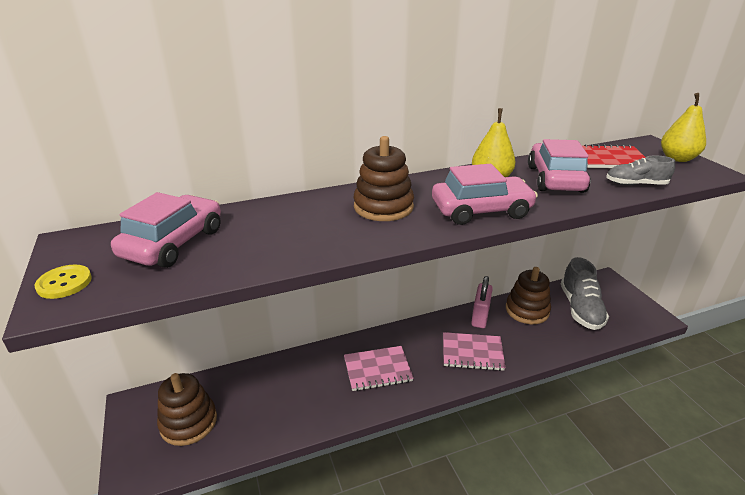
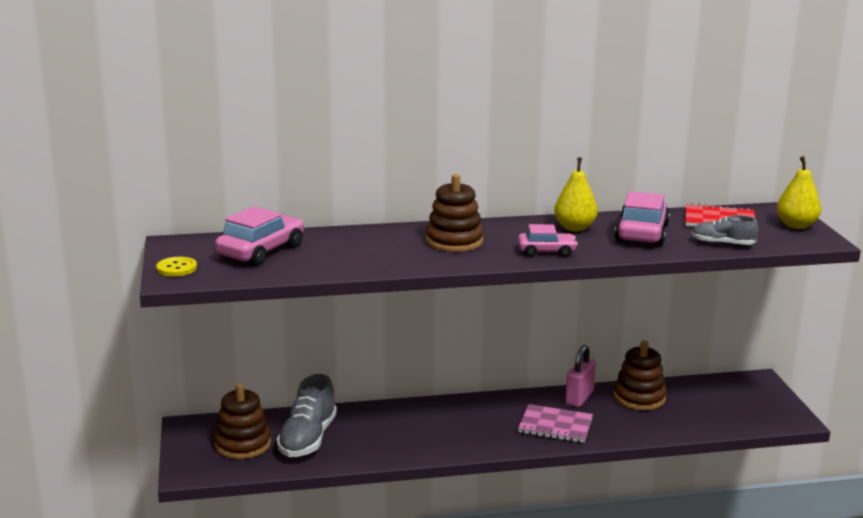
camera: 10 degrees right, 10 degrees down
(377, 369) = (444, 428): pink notebook -> none
(481, 210) = (546, 251): pink car -> pink car, size x0.61
(580, 309) = (706, 403): grey shoe -> grey shoe (308, 439)

